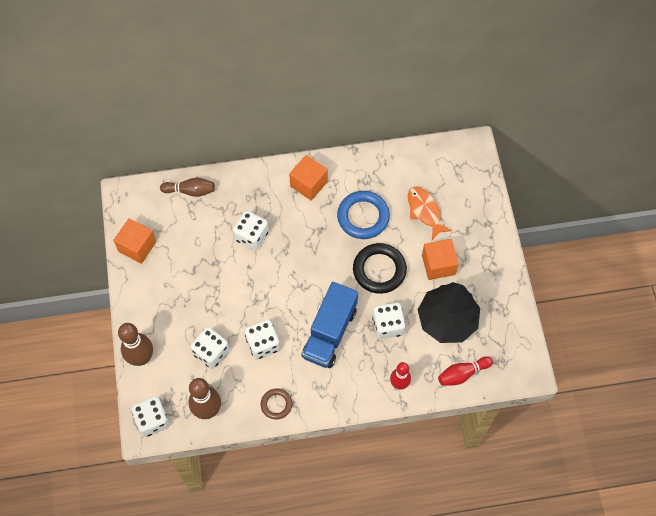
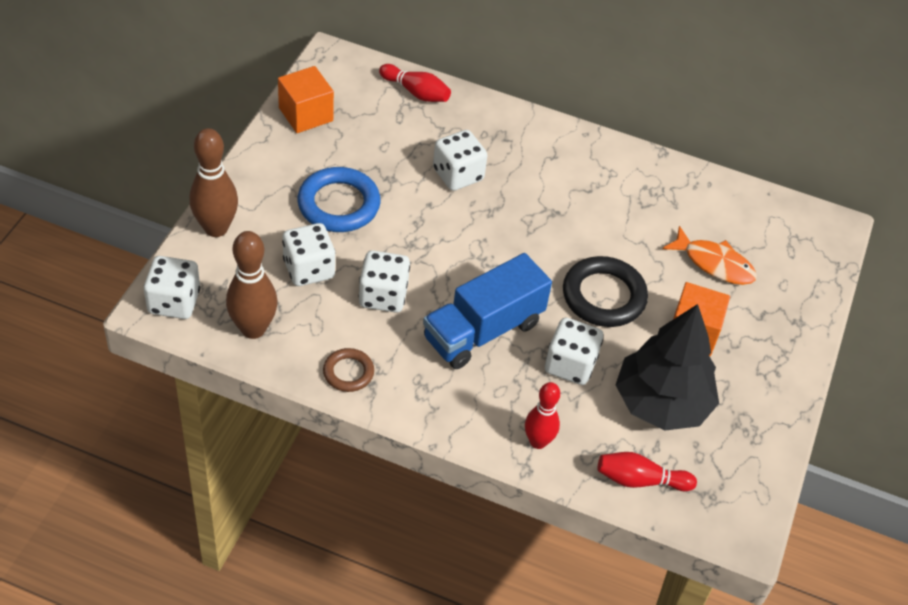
camera: 25 degrees right, 15 degrees down
(190, 191) = (416, 92): brown bowling pin -> red bowling pin
(308, 184) = (574, 158): orange cube -> none
(363, 217) = (623, 227): blue ring -> blue ring (339, 204)
(424, 211) = (714, 263): orange fish -> orange fish turned 120 degrees clockwise

